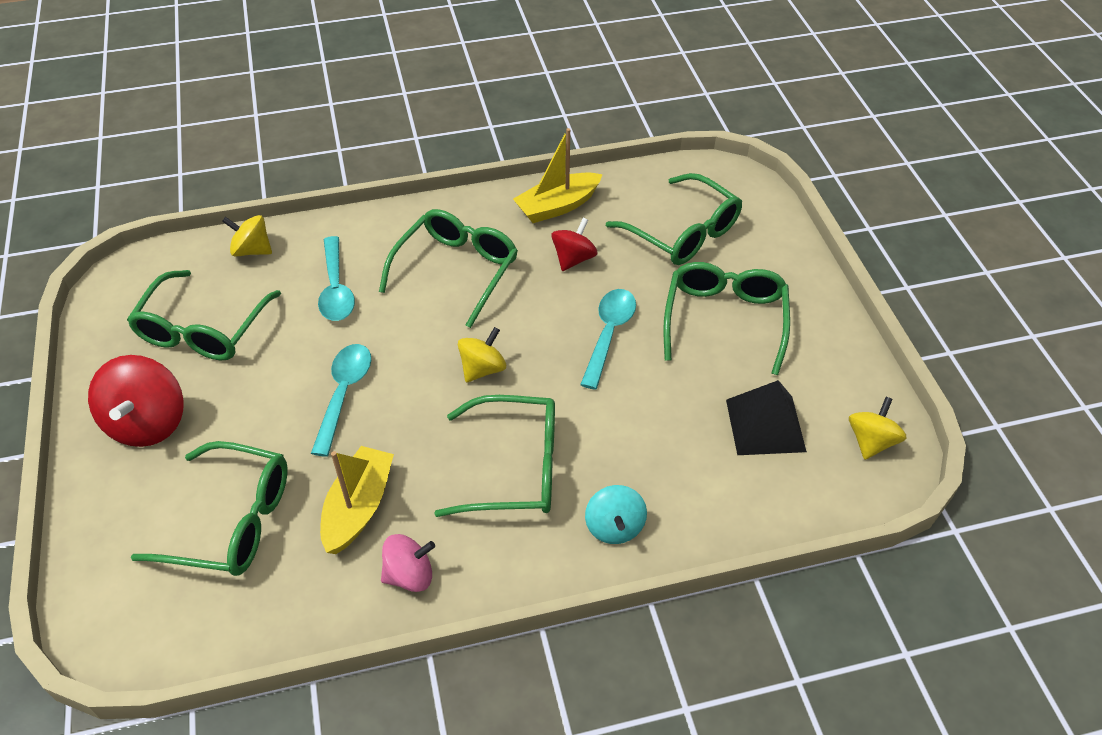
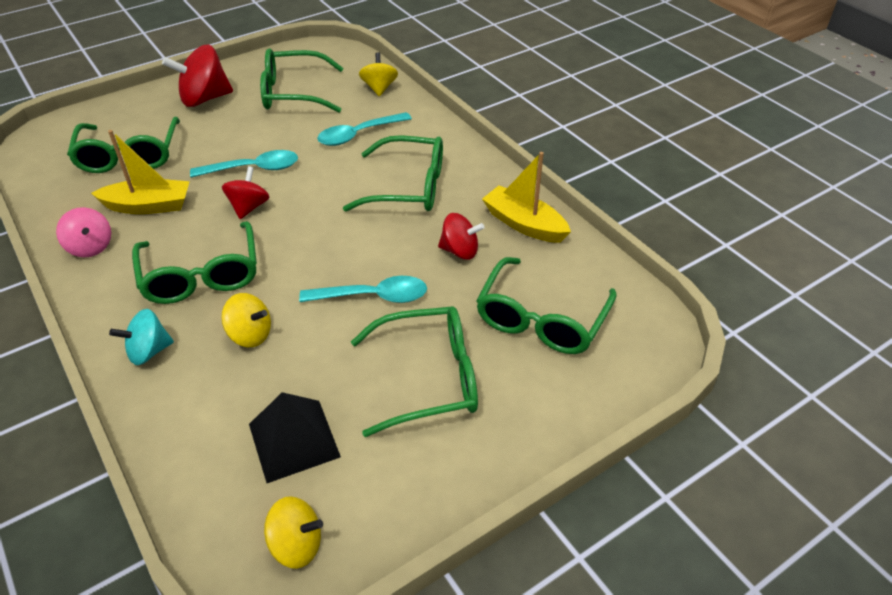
camera: 70 degrees right, 5 degrees down
(416, 409) = (249, 207): none -> red spinning top
(482, 369) = (302, 230): yellow spinning top -> yellow spinning top (250, 335)

